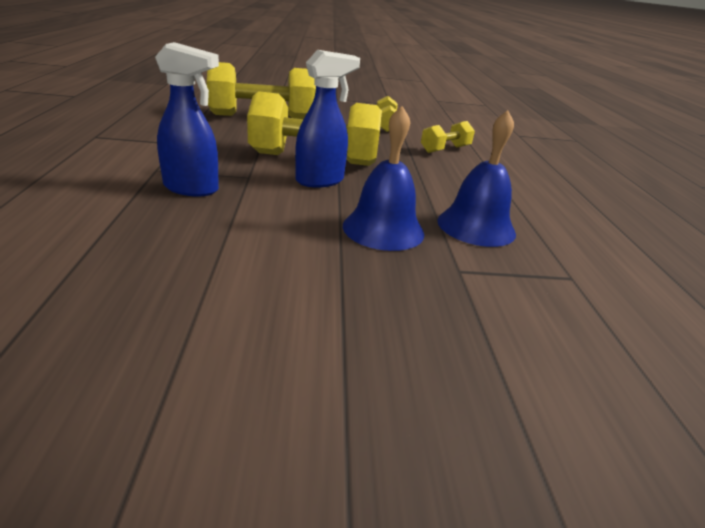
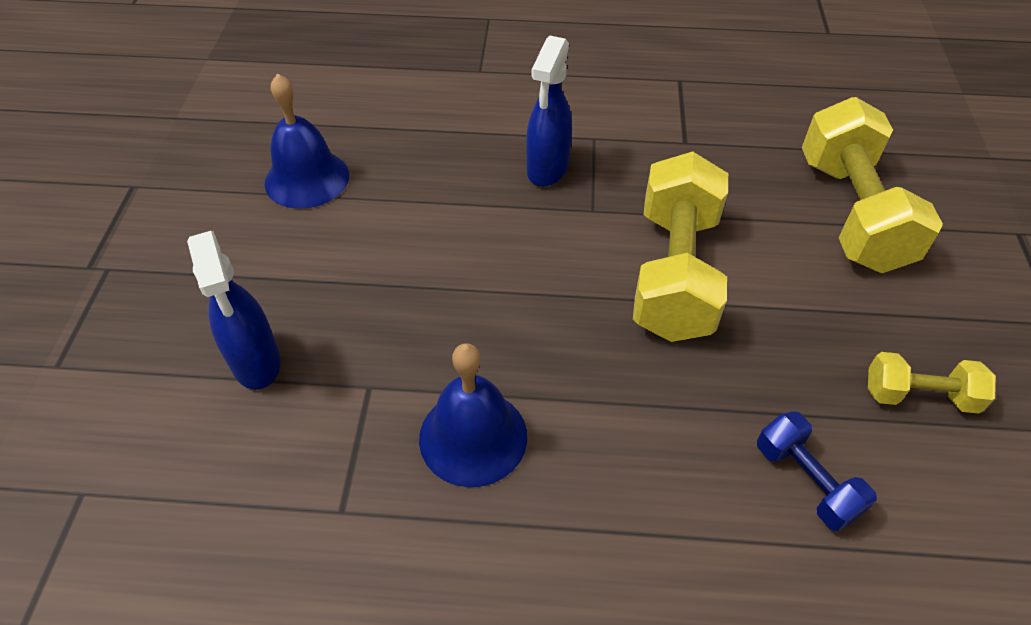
camera: 100 degrees right, 20 degrees up
(320, 181) = (595, 277): blue spray bottle -> blue spray bottle (256, 363)
(383, 229) = (462, 329): blue bell -> blue bell (307, 179)
(445, 149) = (806, 481): yellow dumbbell -> blue dumbbell

